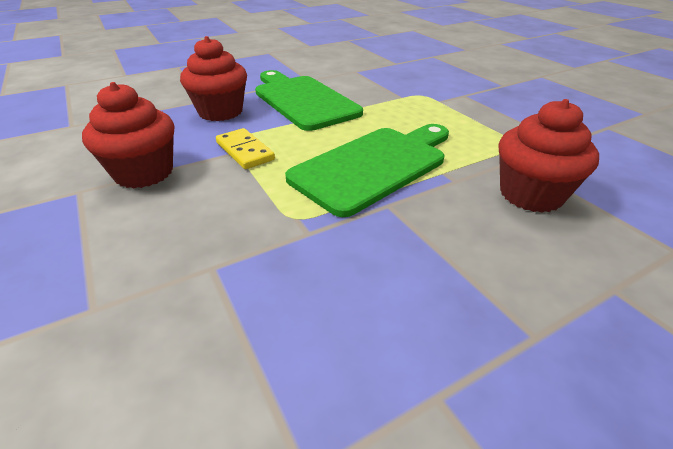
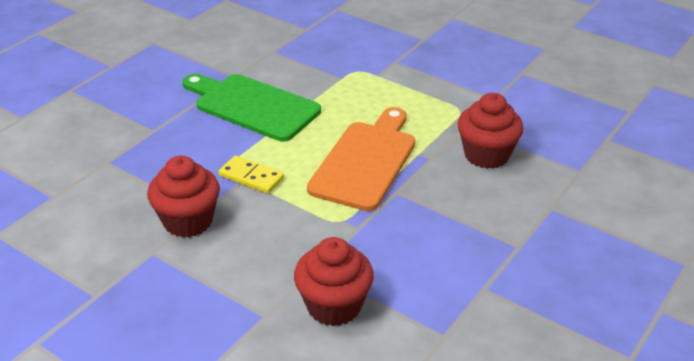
camera: 25 degrees left, 0 degrees up
(220, 112) = (186, 141): red cupcake -> red cupcake (334, 306)
(374, 166) = (366, 161): green cutting board -> orange cutting board

